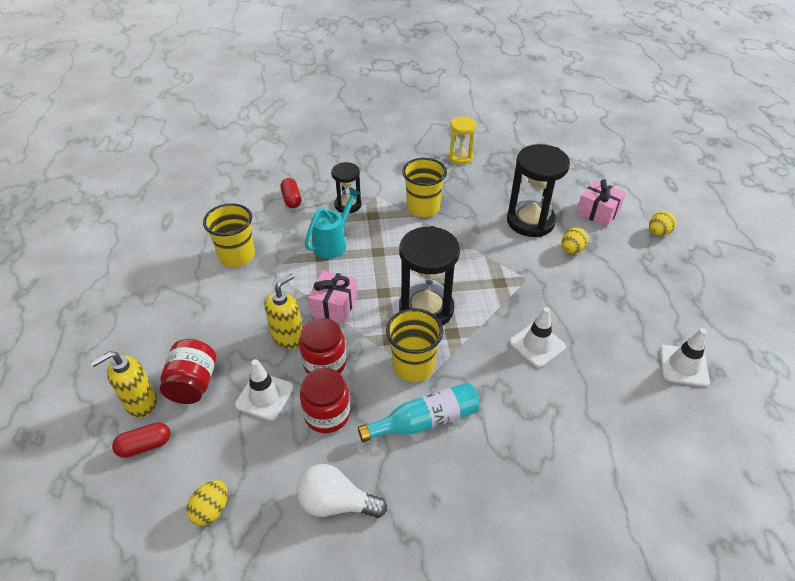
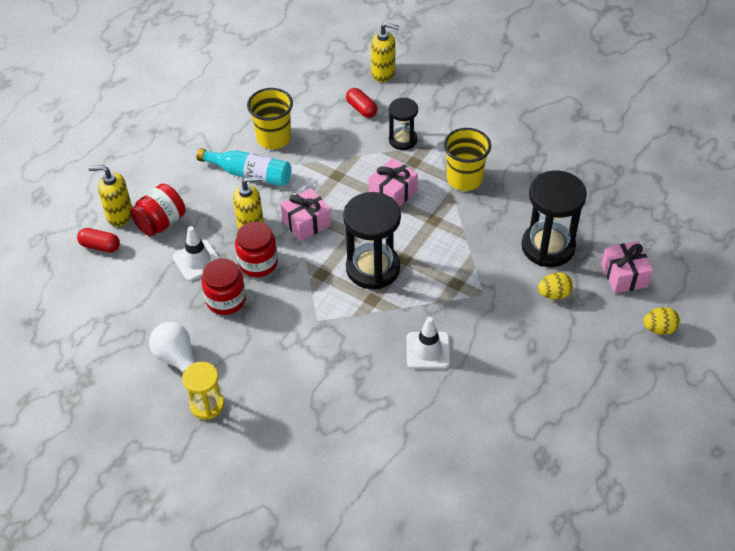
camera: 40 degrees right, 5 degrees up
(211, 510) = (105, 312): yellow egg -> none
(283, 168) = (383, 73): none -> yellow soap dispenser
(291, 199) = (361, 109): red capsule -> red capsule turned 60 degrees counterclockwise
(333, 243) = (356, 169): turquoise watering can -> none
(380, 245) = (393, 193): none -> pink gift
(413, 366) = (317, 305): yellow cup -> none
(425, 421) = (285, 348): turquoise bottle -> turquoise bottle (249, 174)
(460, 157) = (555, 147): yellow hourglass -> yellow hourglass (207, 405)
(683, 366) = (528, 443): white traffic cone -> none

